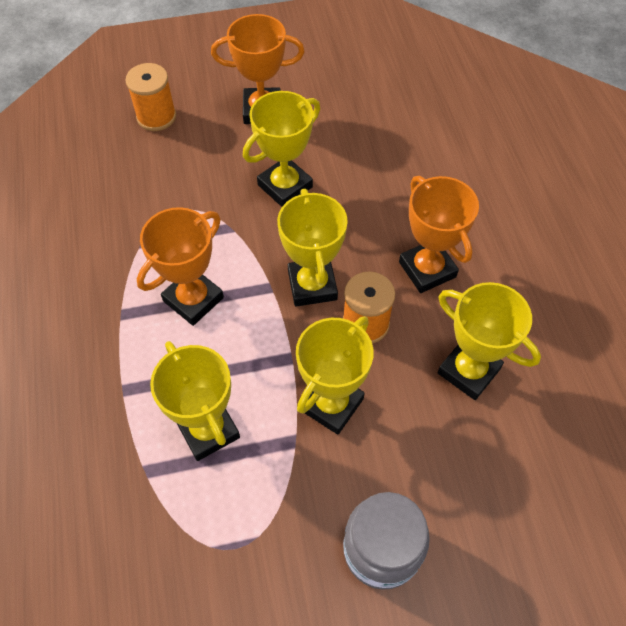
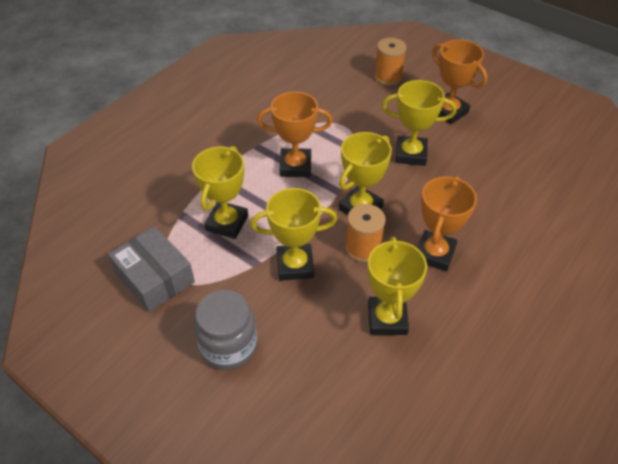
camera: 50 degrees right, 10 degrees down
(215, 567) = (155, 277): none -> grey box

